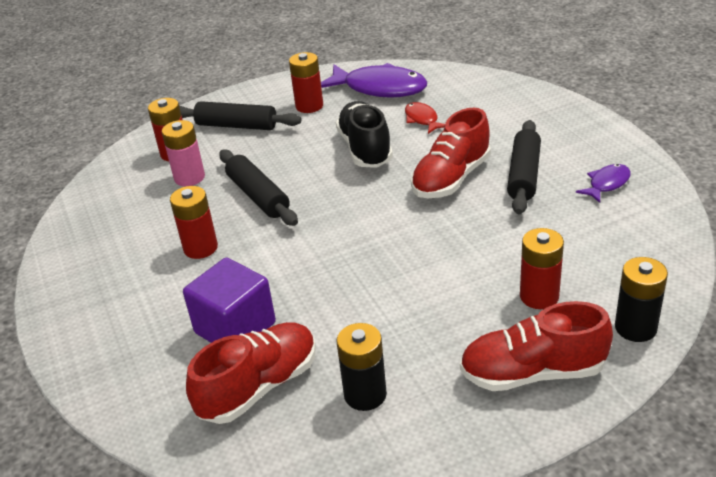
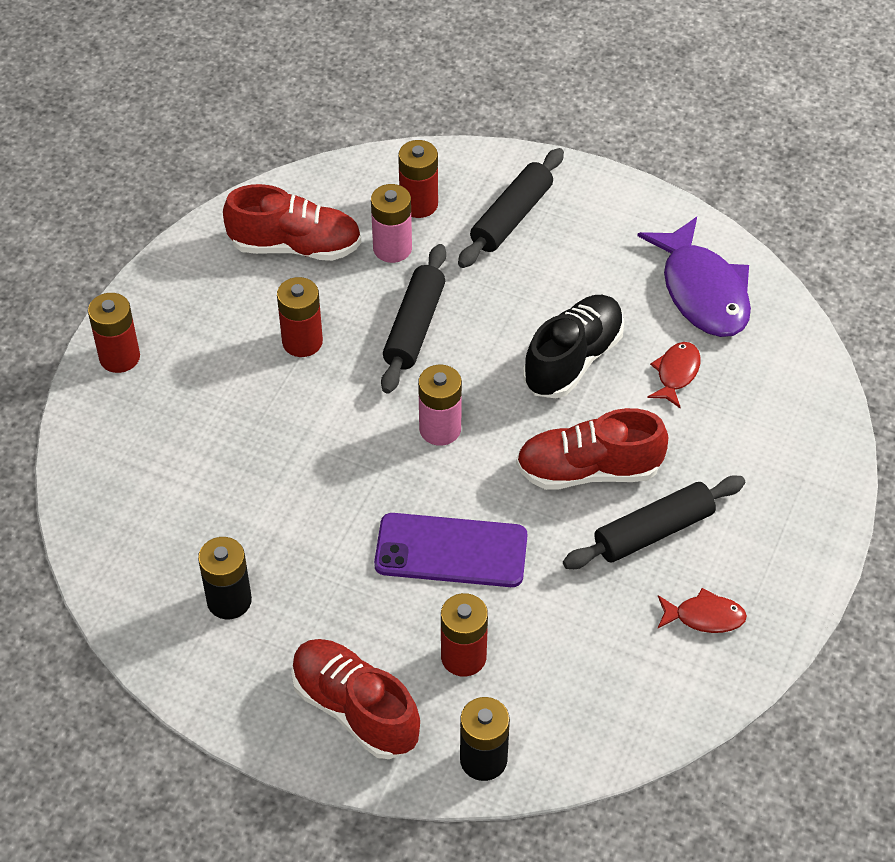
camera: 45 degrees right, 15 degrees up
(235, 328) = (227, 450): purple cube -> none
(236, 126) = (511, 217): black rolling pin -> black rolling pin turned 60 degrees clockwise
(259, 387) = (177, 519): red shoe -> red shoe (295, 246)
(309, 106) = (606, 252): red battery -> red battery (119, 357)
(347, 221) = (440, 429): none -> pink battery
(447, 261) = (451, 550): none -> purple phone
(607, 184) = (704, 617): purple fish -> red fish

